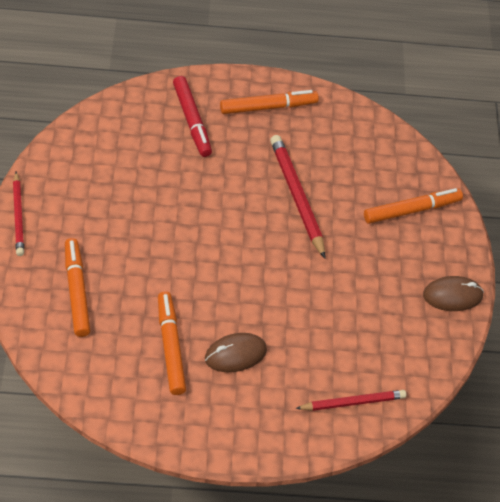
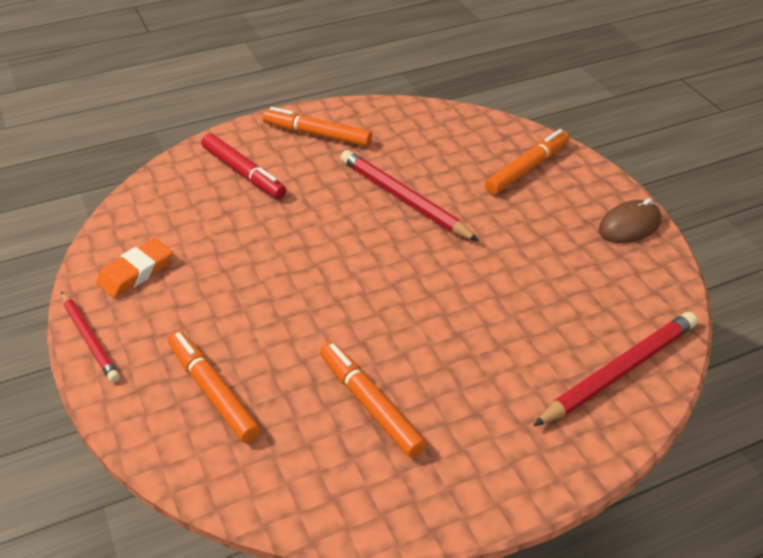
camera: 20 degrees left, 10 degrees down
(72, 176) = (136, 272): none -> orange eraser
(235, 354) = (452, 379): brown mouse -> none
(268, 107) = (317, 134): orange marker -> orange marker turned 120 degrees counterclockwise
(353, 402) = (620, 371): red pencil -> red pencil, size x1.54

